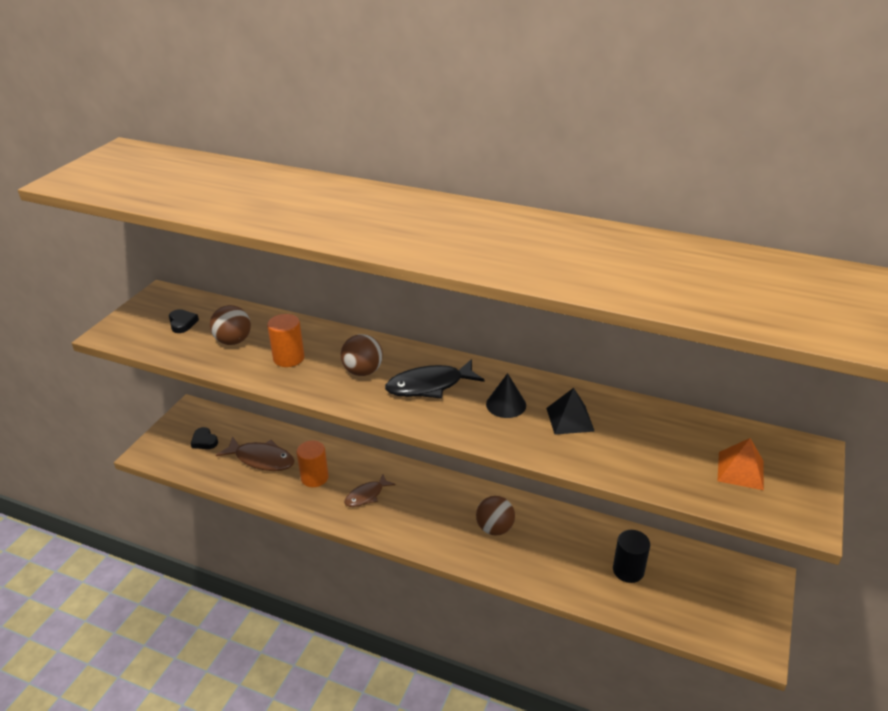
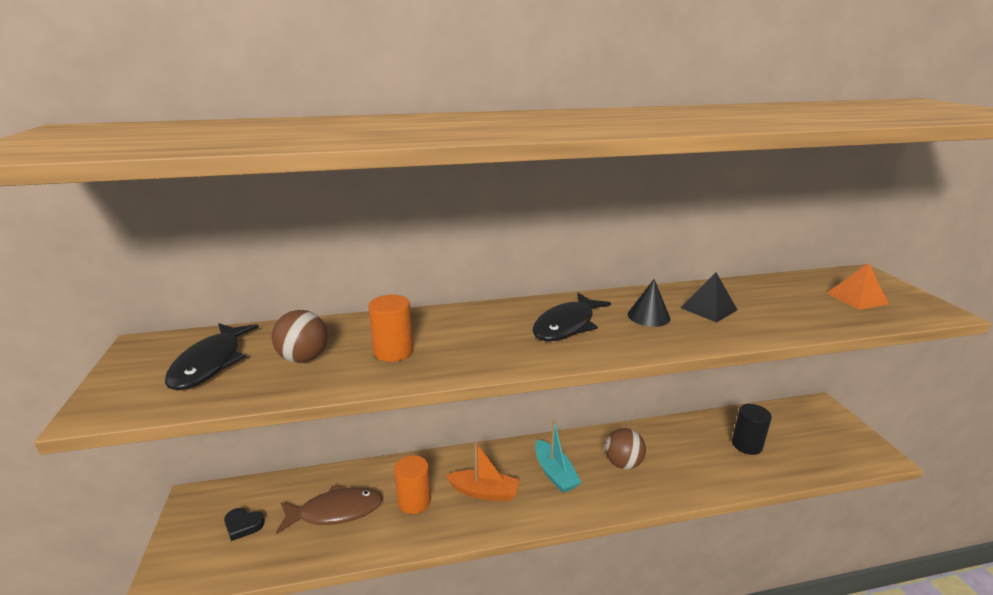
camera: 35 degrees left, 10 degrees down
(182, 323) = (210, 363): black heart -> black fish
(363, 371) = (489, 336): brown ball -> none
(366, 495) = (484, 492): brown fish -> orange boat
(431, 508) = (555, 473): none -> turquoise boat

